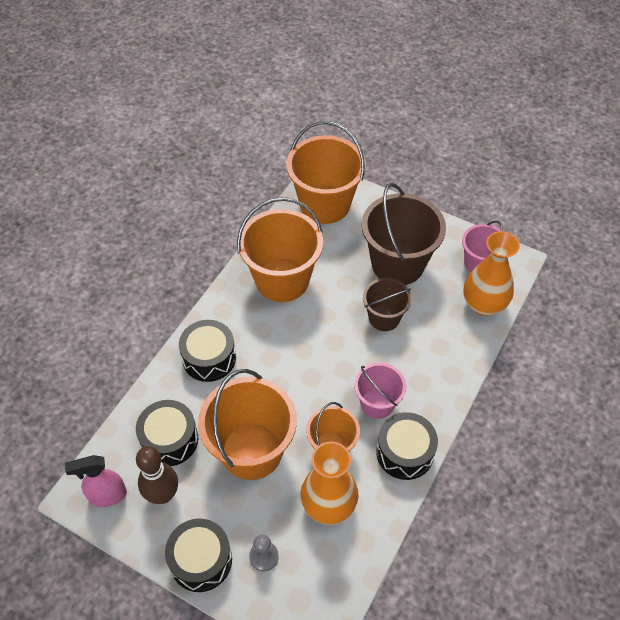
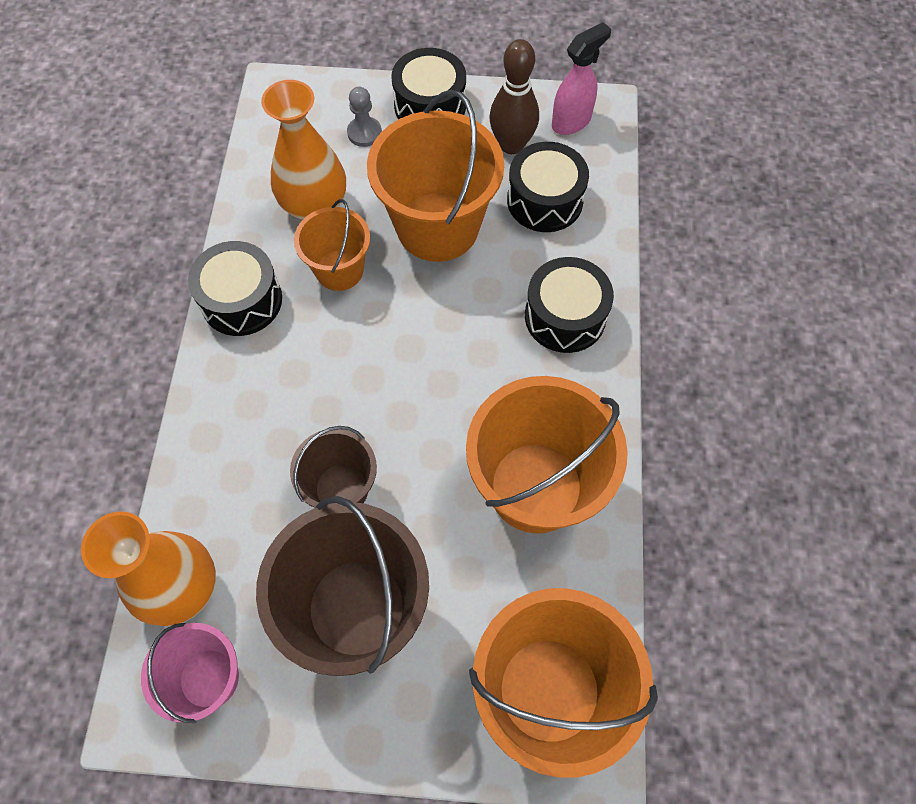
camera: 155 degrees right, 10 degrees up
(377, 403) = (301, 349): pink bucket -> none

